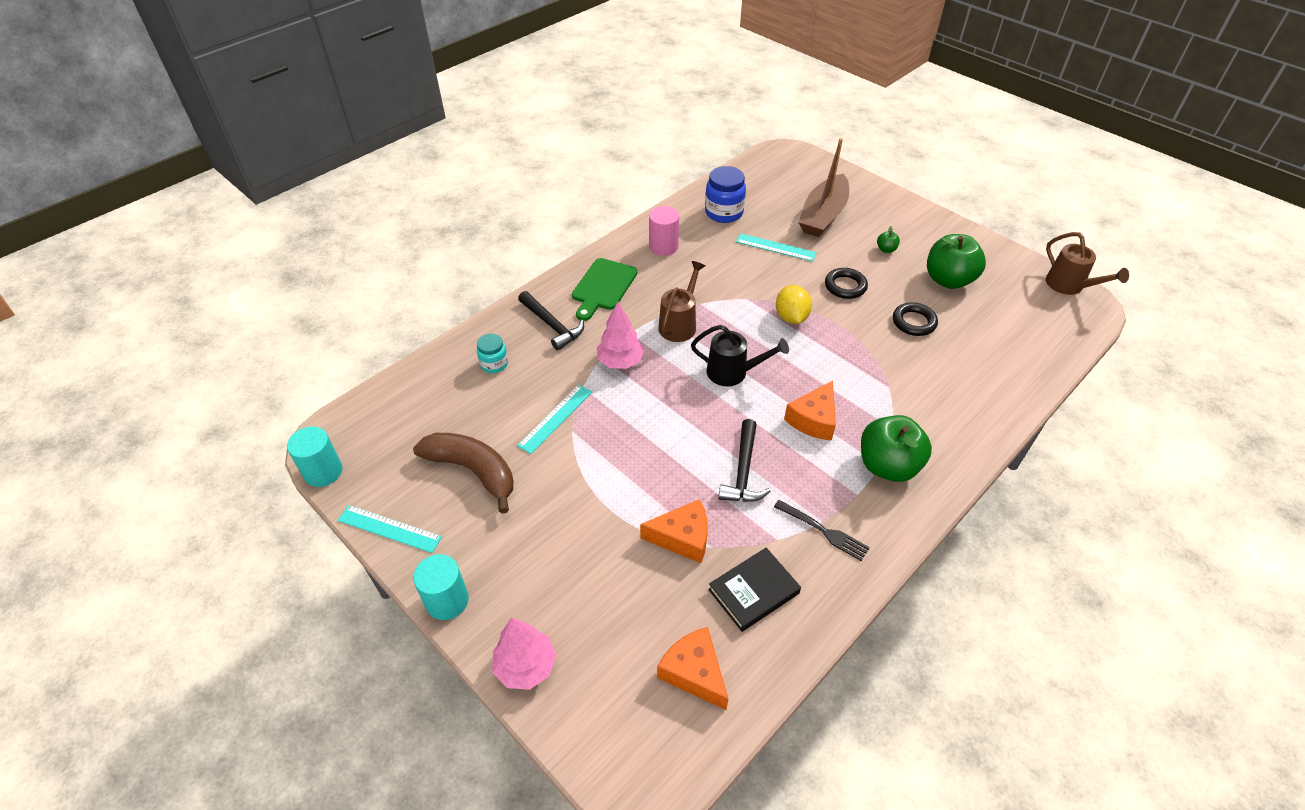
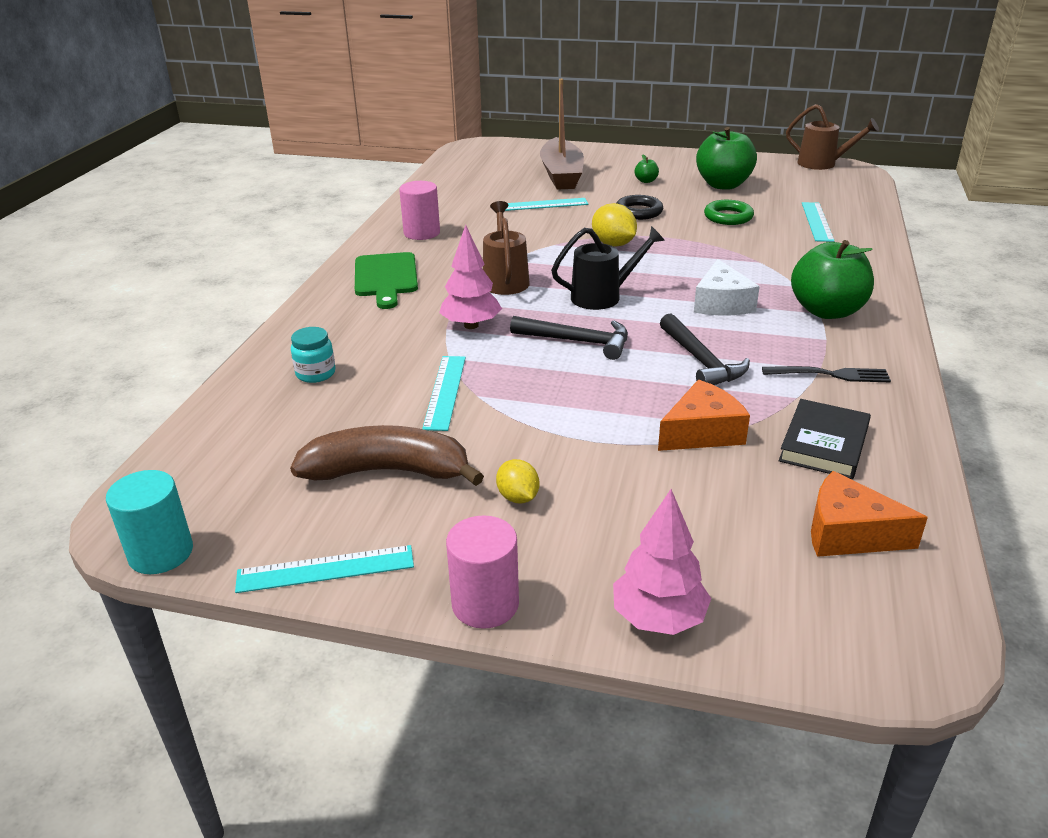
camera: 30 degrees left, 15 degrees down
(447, 600) = (485, 604): turquoise cylinder -> pink cylinder
(526, 531) = (518, 497): none -> yellow lemon
(552, 325) = (357, 322): black hammer -> black hammer (578, 341)
(724, 213) = (460, 196): blue jar -> none
(813, 419) = (721, 303): orange cheese -> white cheese
(914, 322) = (728, 217): black ring -> green ring
(986, 359) = (817, 221): none -> turquoise ruler

